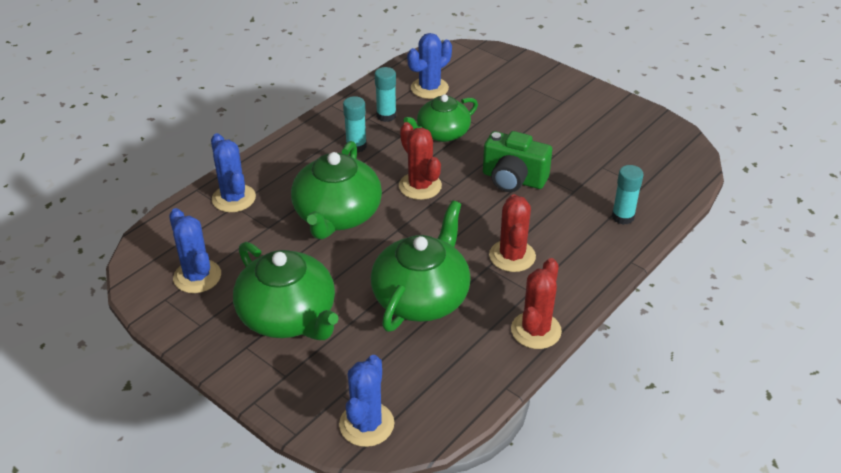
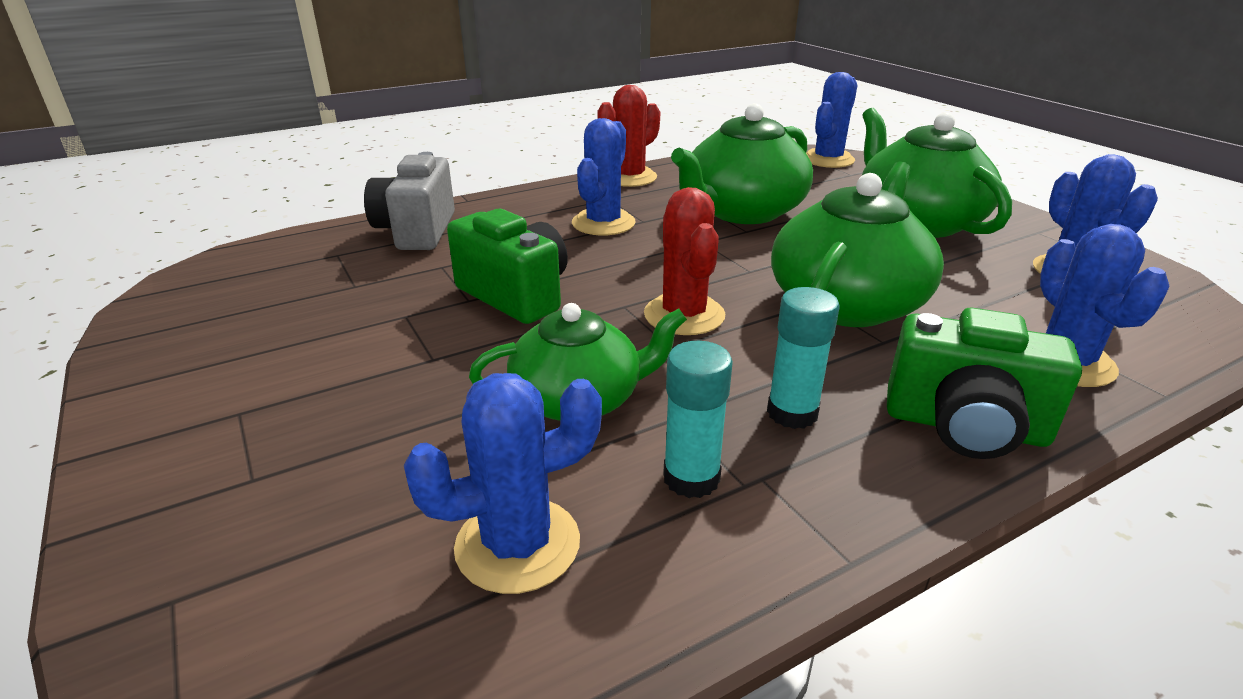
camera: 160 degrees left, 10 degrees down
(288, 155) = (965, 426): none -> green camera
(512, 256) = (603, 223): red cactus -> blue cactus
(623, 217) = (417, 231): turquoise glue stick -> grey camera

